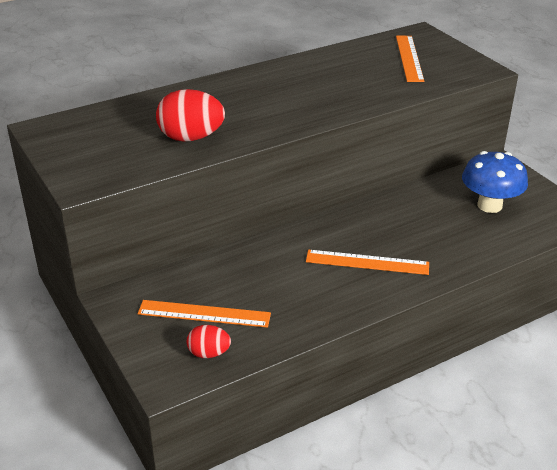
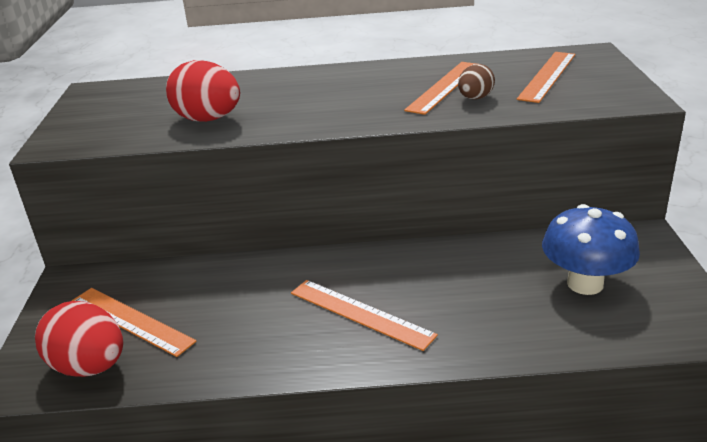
camera: 30 degrees right, 5 degrees down
(209, 353) = (90, 367): red egg -> red egg, size x1.74
(345, 78) = (444, 87): none -> orange ruler
(377, 85) = (475, 98): none -> brown egg

